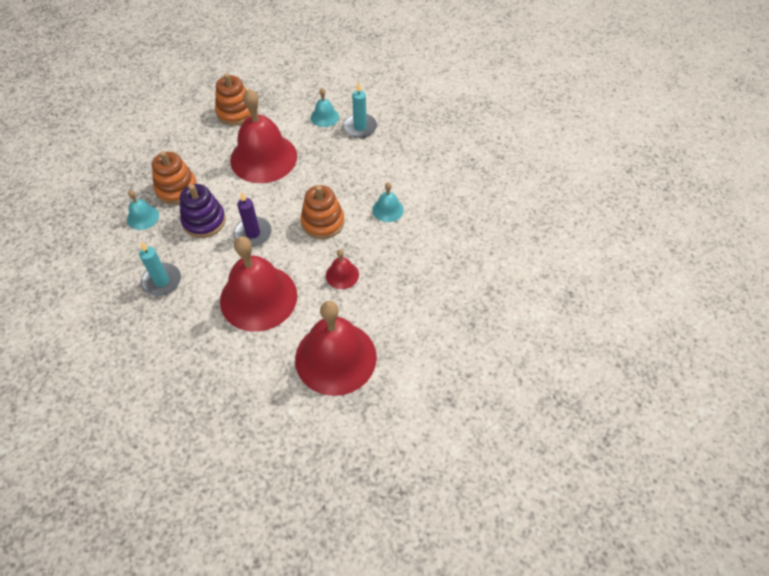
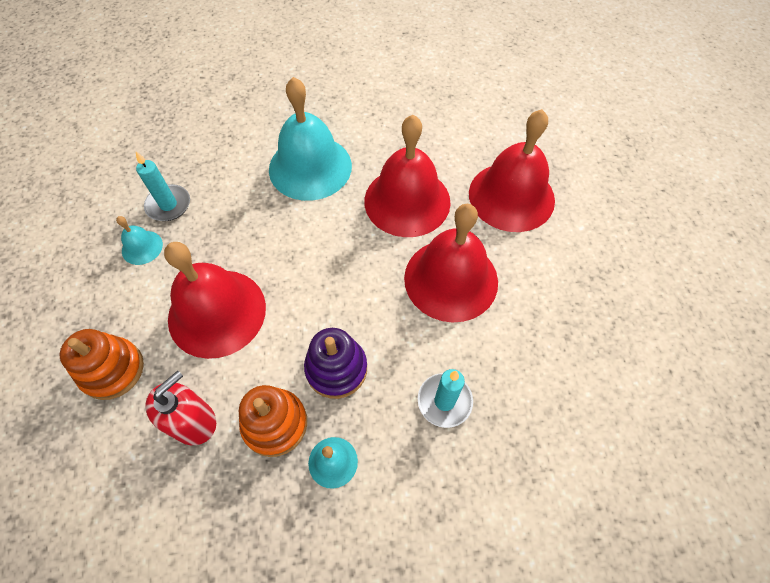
camera: 95 degrees left, 5 degrees up
(191, 151) = (193, 421): none -> red soap dispenser
(253, 233) = (354, 302): purple candle -> none
(322, 222) = (332, 228): orange stacking toy -> none
(342, 275) = (407, 201): red bell -> red bell, size x2.26
(387, 209) = (310, 167): turquoise bell -> turquoise bell, size x2.26

